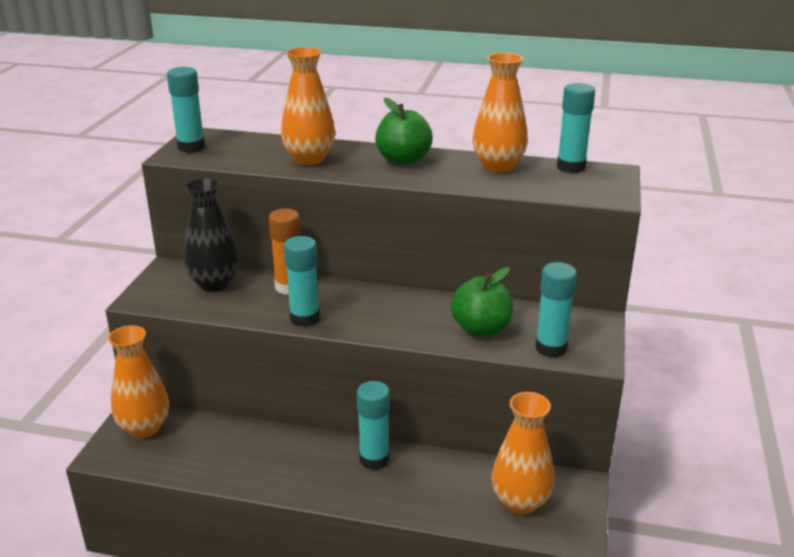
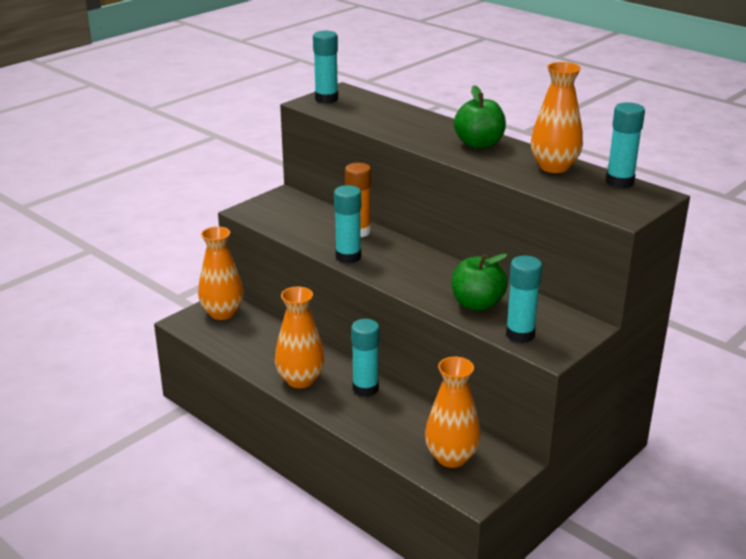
camera: 30 degrees right, 0 degrees up
(214, 284) = (306, 214): black vase -> none
(309, 159) = (405, 127): orange vase -> orange vase (300, 380)

